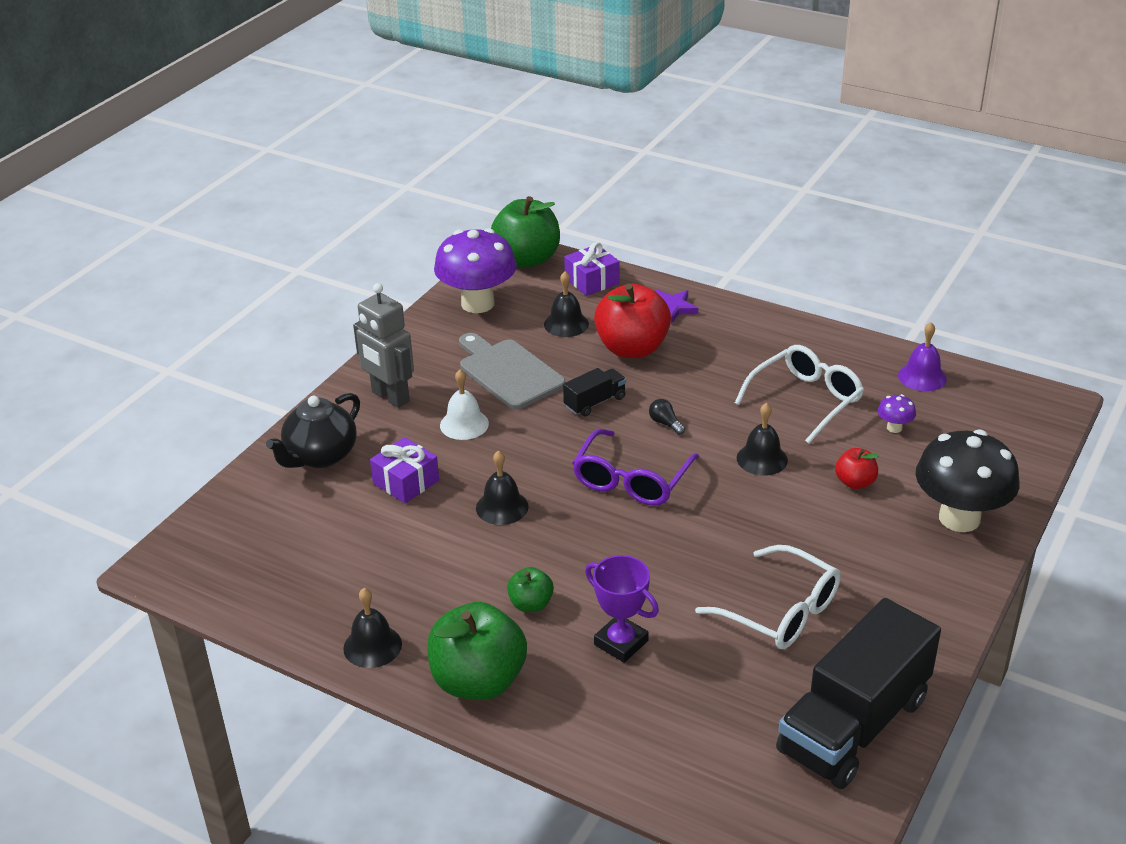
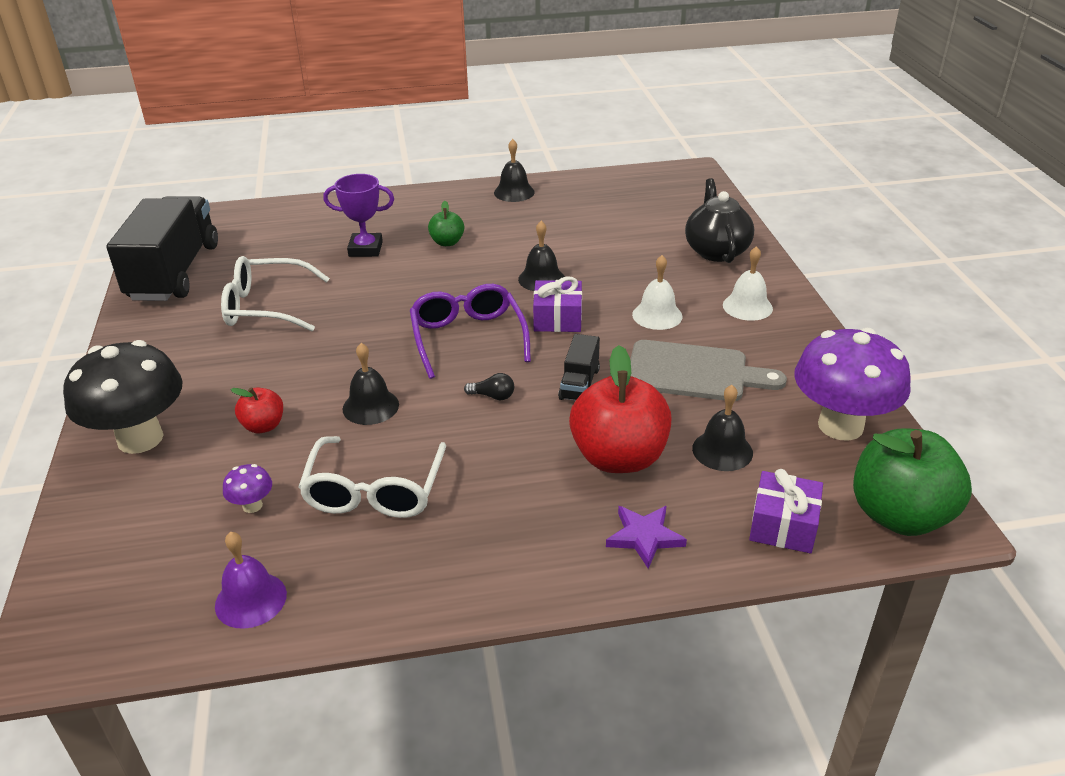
camera: 140 degrees right, 0 degrees up
(390, 397) = (747, 306): grey robot -> white bell
(406, 482) = (631, 263): purple gift -> purple gift (557, 319)
(478, 681) = (432, 203): green apple -> none

